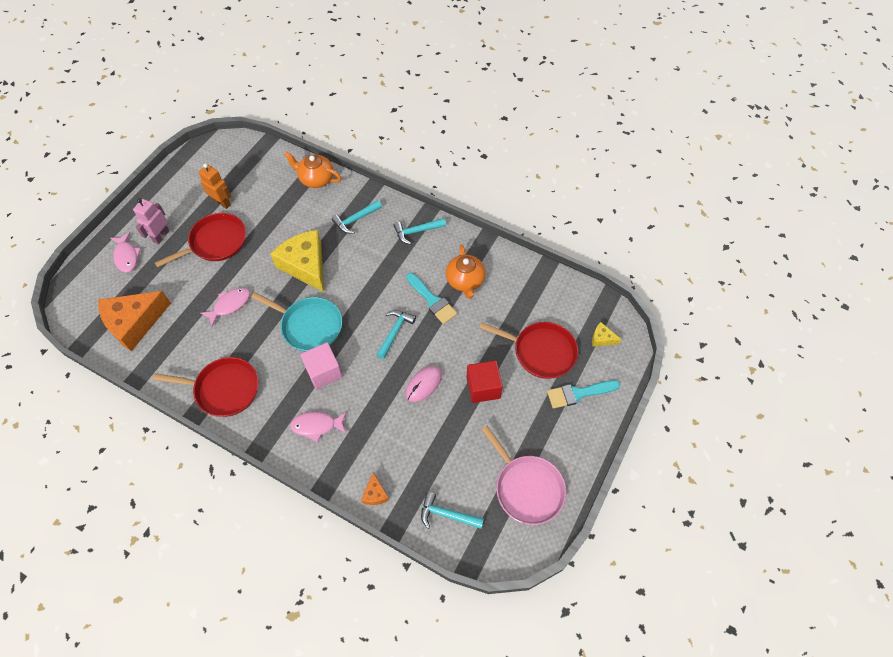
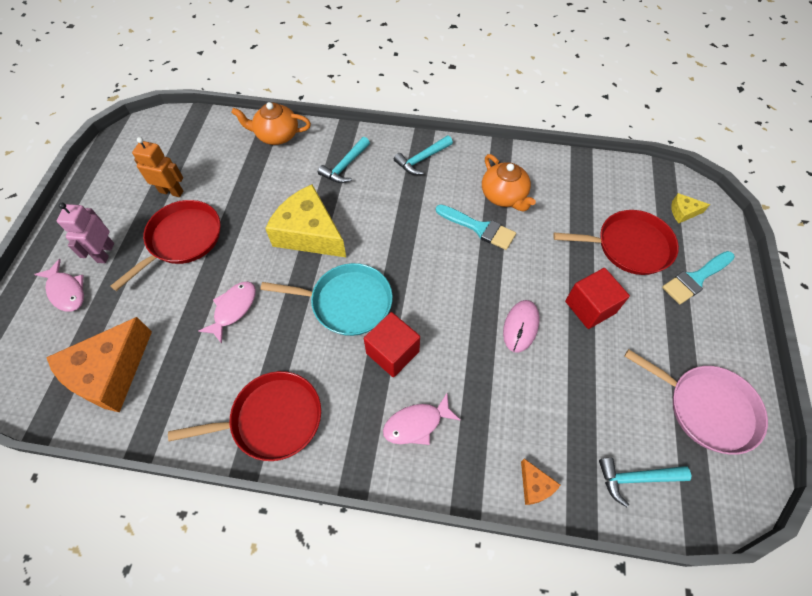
camera: 20 degrees left, 0 degrees up
(324, 372) = (392, 352): pink cube -> red cube
(395, 332) = (455, 277): turquoise hammer -> none

